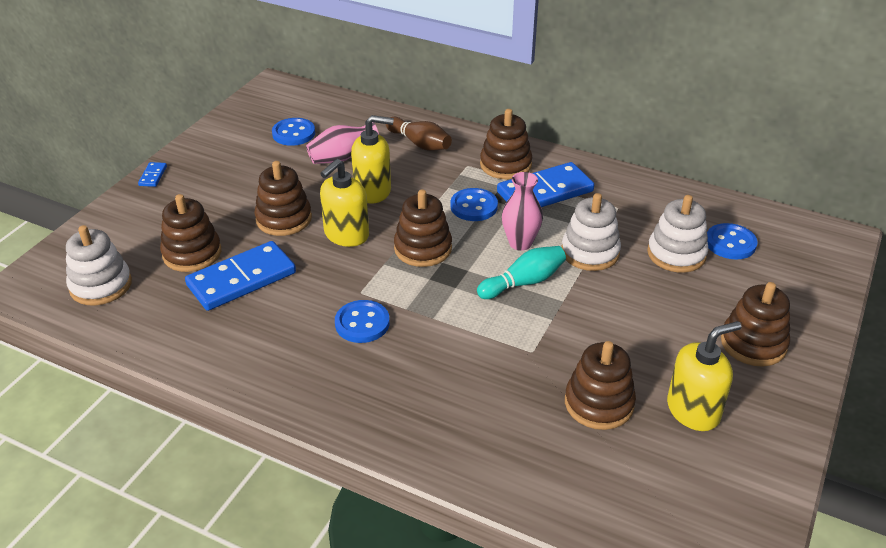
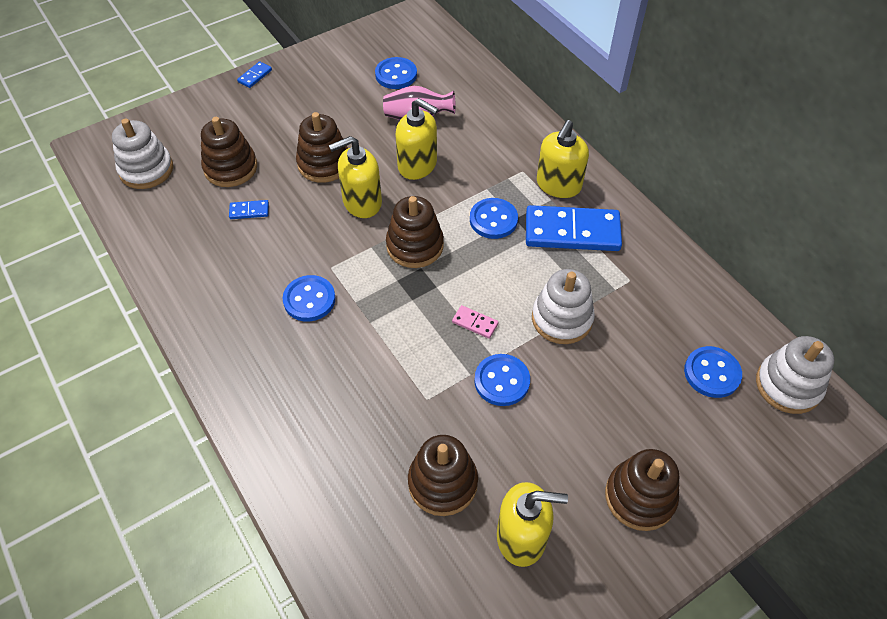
camera: 30 degrees right, 15 degrees up
(242, 279) = (249, 211): blue domino -> blue domino, size x0.42
(419, 143) = (497, 129): brown bowling pin -> none
(505, 165) = (558, 185): brown stacking toy -> yellow soap dispenser
(520, 243) = (504, 279): pink vase -> none
(523, 282) = (475, 323): turquoise bowling pin -> pink domino
(581, 313) = (502, 381): none -> blue button
(676, 254) = (645, 360): white stacking toy -> white stacking toy (788, 385)

